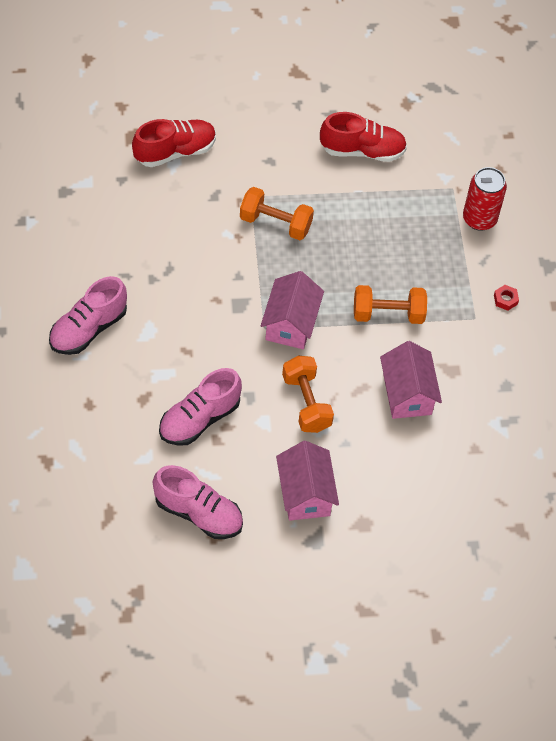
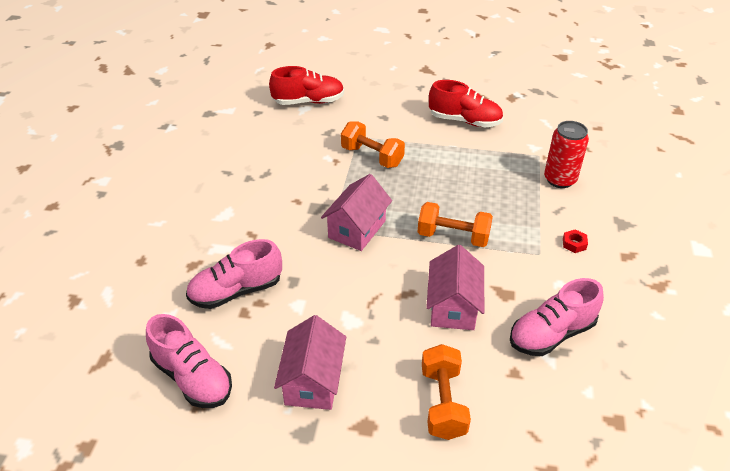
camera: 20 degrees right, 15 degrees down
(88, 329) = (174, 204): pink shoe -> pink shoe (551, 334)
(306, 403) = (347, 296): orange dumbbell -> orange dumbbell (443, 403)

